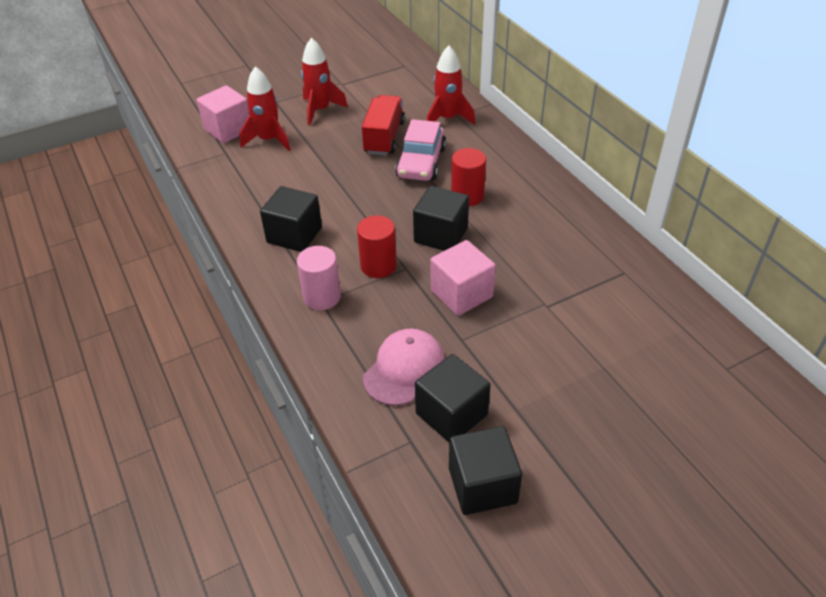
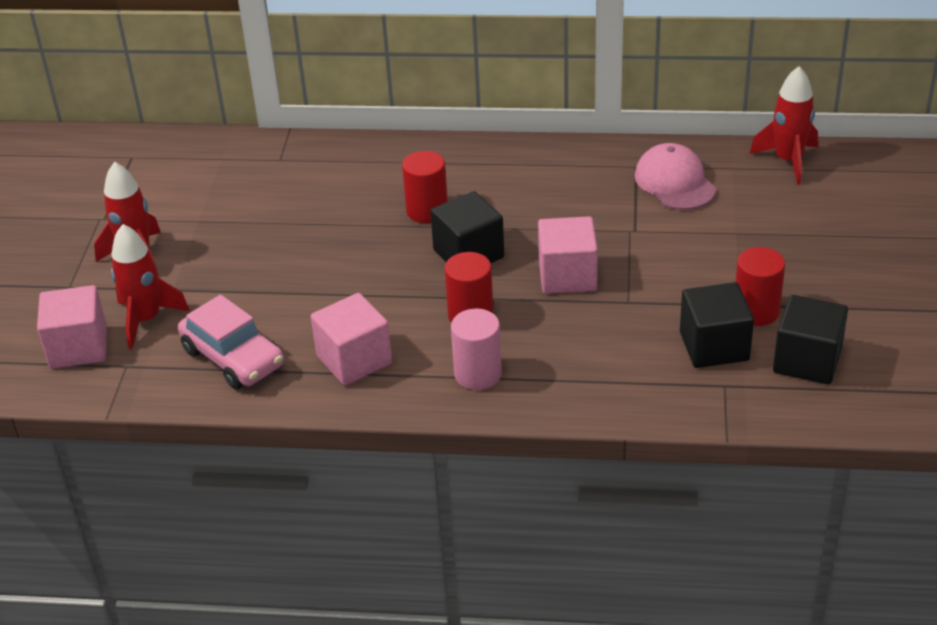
camera: 55 degrees left, 5 degrees down
(294, 235) = (354, 360): black cube -> pink cube
(384, 137) = (256, 227): red truck -> none
(404, 369) = (633, 354): pink cap -> pink cap (674, 182)
(421, 162) = (334, 219): pink car -> pink car (233, 357)
(447, 119) = (279, 168): red rocket -> red rocket (788, 161)
(516, 423) = (756, 311): none -> red cylinder

